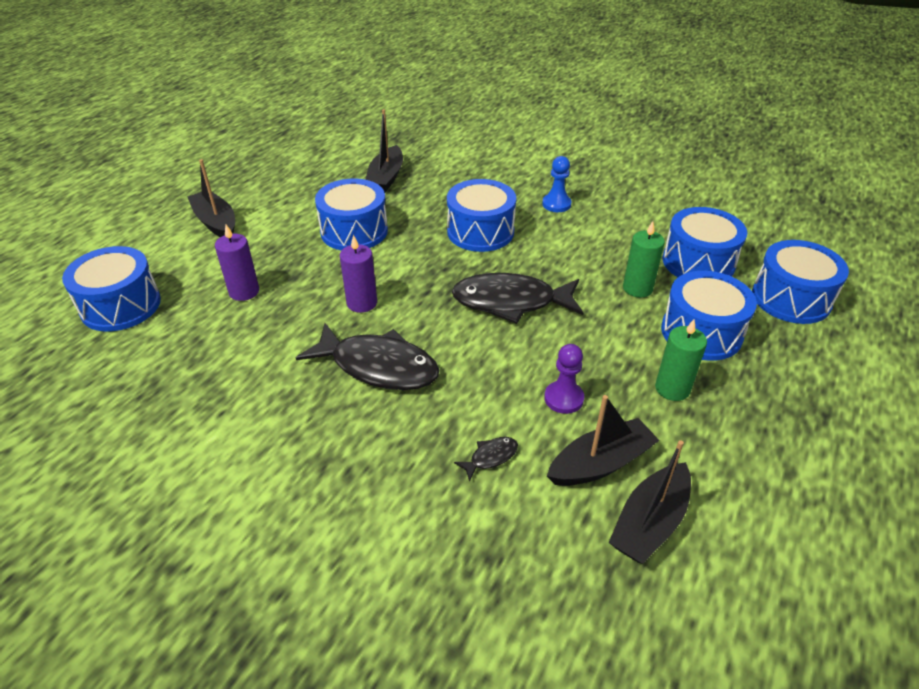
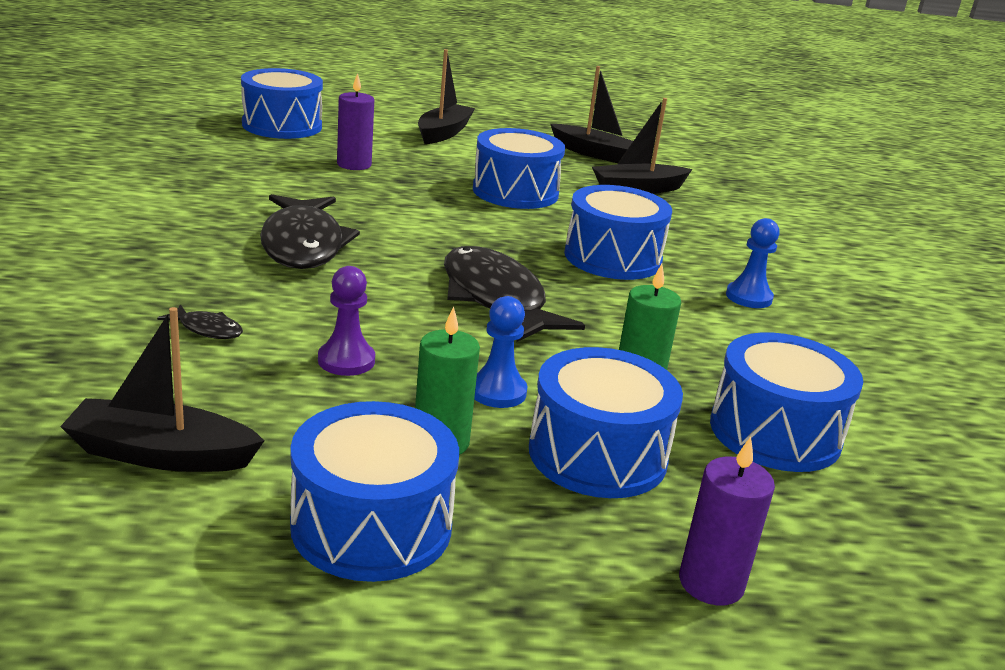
camera: 55 degrees right, 15 degrees down
(362, 303) = (397, 218): purple candle -> purple candle (711, 583)
(600, 463) = (246, 403): black boat -> black boat (595, 154)
(625, 345) = (497, 392): none -> blue pawn
(791, 298) = (802, 543): blue drum -> blue drum (371, 525)

